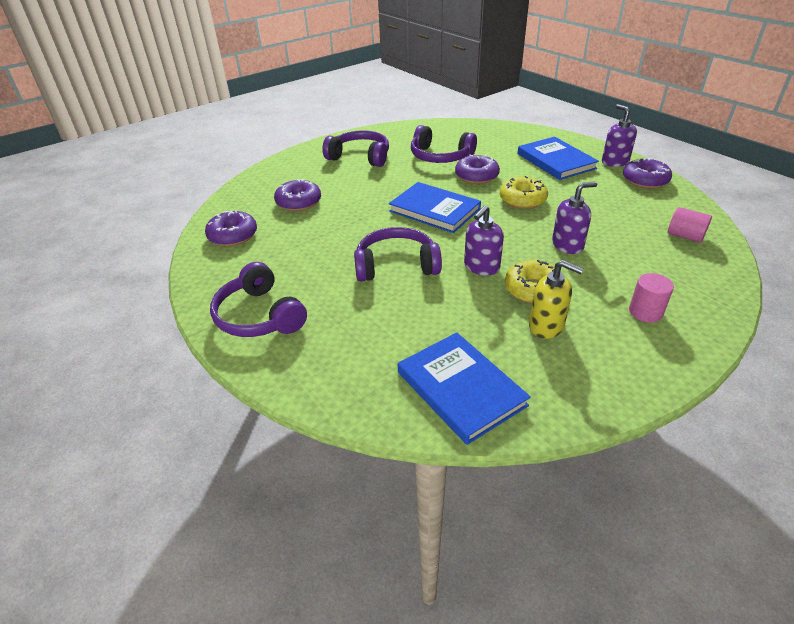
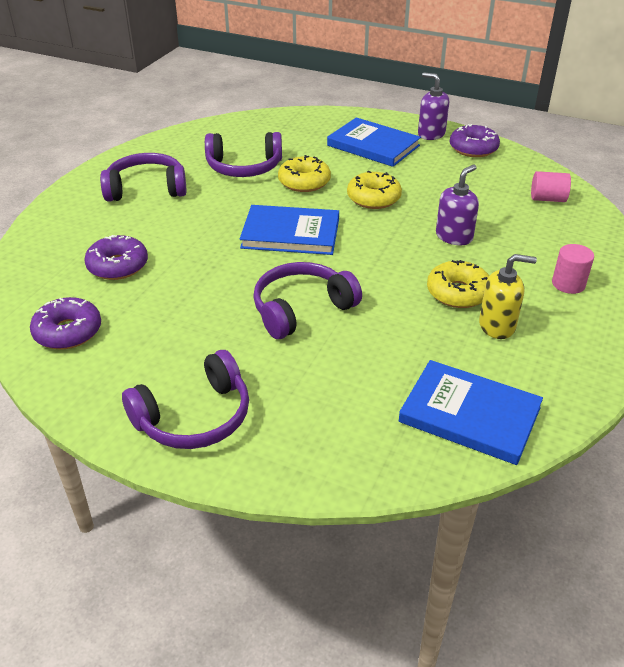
camera: 30 degrees left, 0 degrees up
(259, 316) = (194, 417): purple headphones -> purple headphones turned 60 degrees counterclockwise
(476, 176) = (304, 182): purple donut -> yellow donut
(481, 267) = (391, 284): purple soap dispenser -> none

